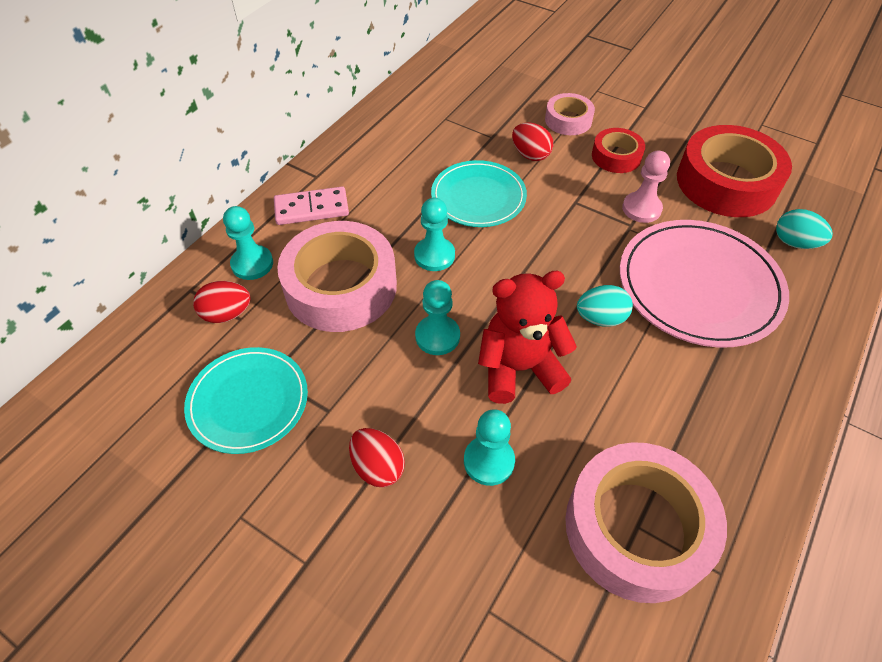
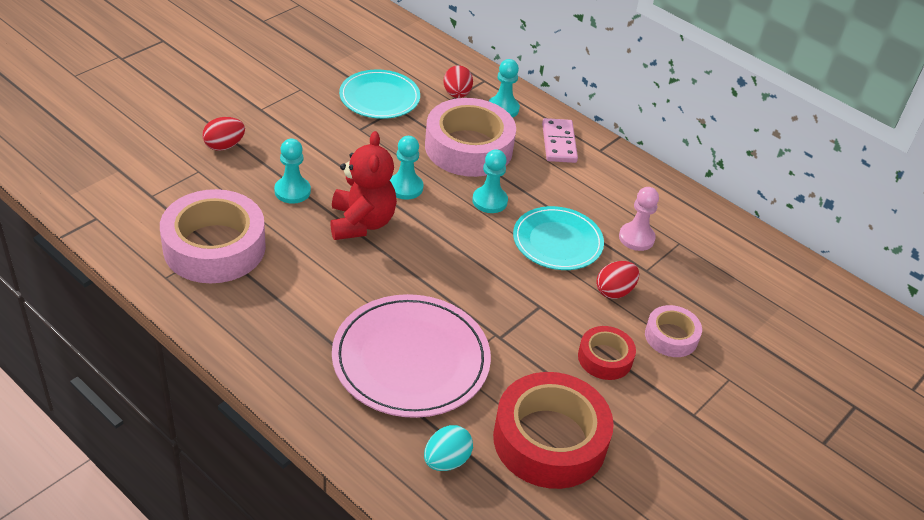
camera: 95 degrees right, 10 degrees down
(378, 467) = (309, 143): red egg -> red egg (224, 146)
(600, 318) = (394, 282): turquoise egg -> none
(641, 209) = (521, 352): pink pawn -> pink pawn (636, 238)

